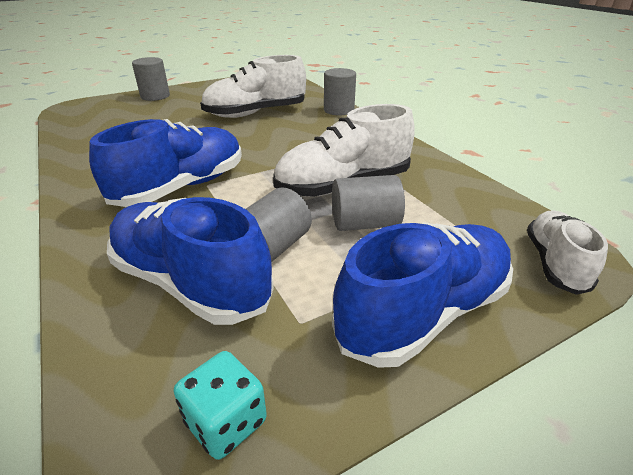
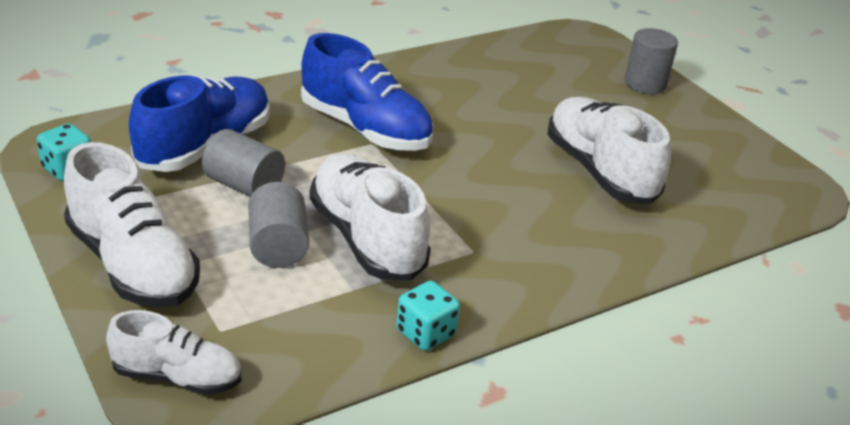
camera: 85 degrees right, 0 degrees up
(338, 110) = (639, 255): grey cylinder -> none
(423, 312) = (133, 265): blue shoe -> white shoe
(437, 165) = (425, 333): none -> turquoise dice

